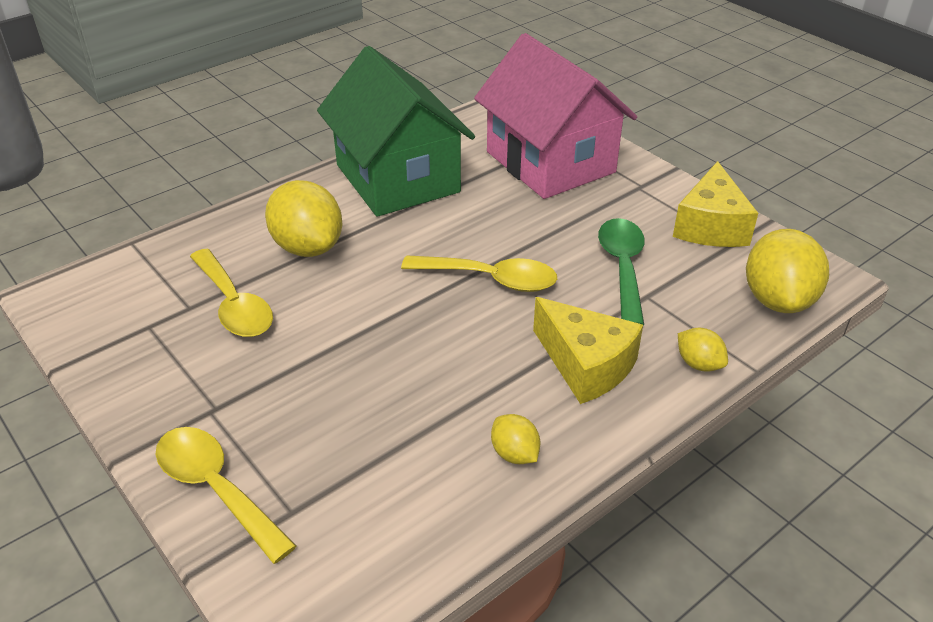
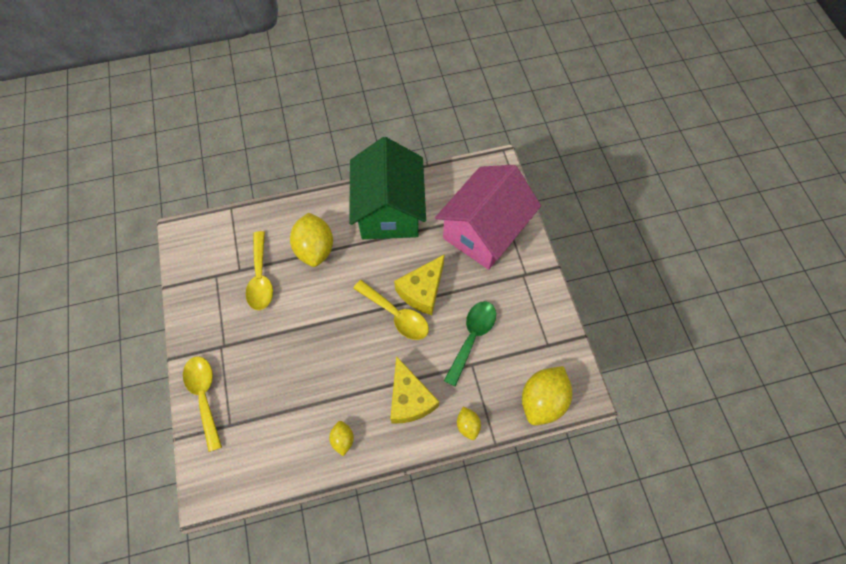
camera: 25 degrees right, 25 degrees up
(550, 162) = (484, 231): pink house -> pink house turned 45 degrees clockwise
(710, 226) = (544, 325): yellow cheese -> yellow cheese (422, 291)

